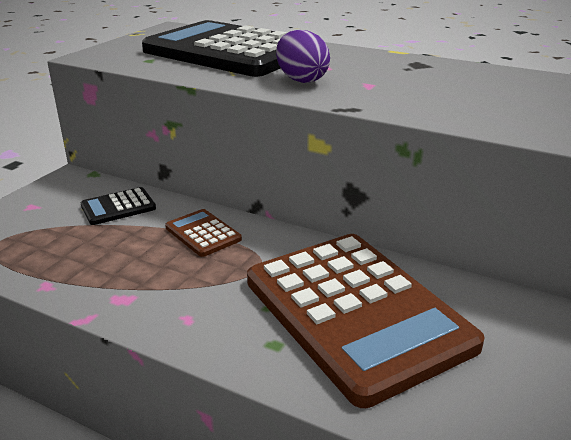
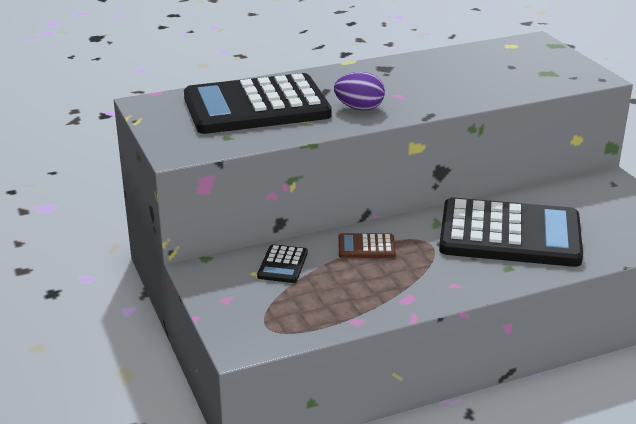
camera: 50 degrees left, 0 degrees up
(356, 312) = (510, 235): brown calculator -> black calculator

